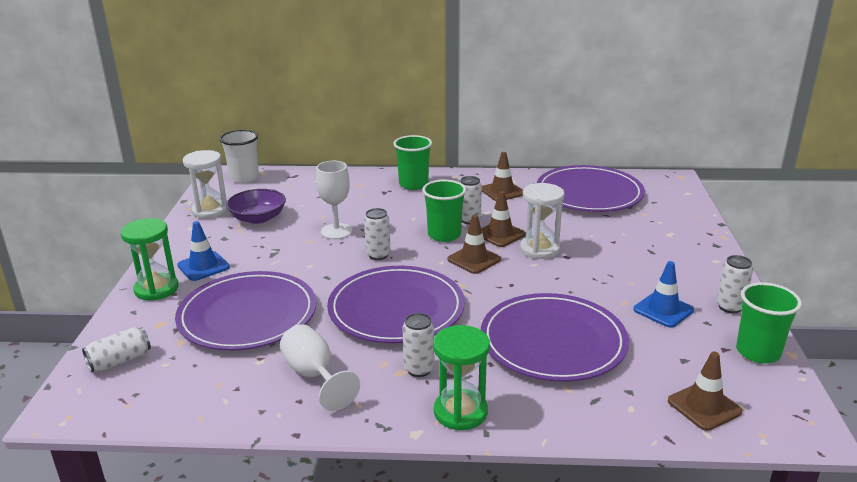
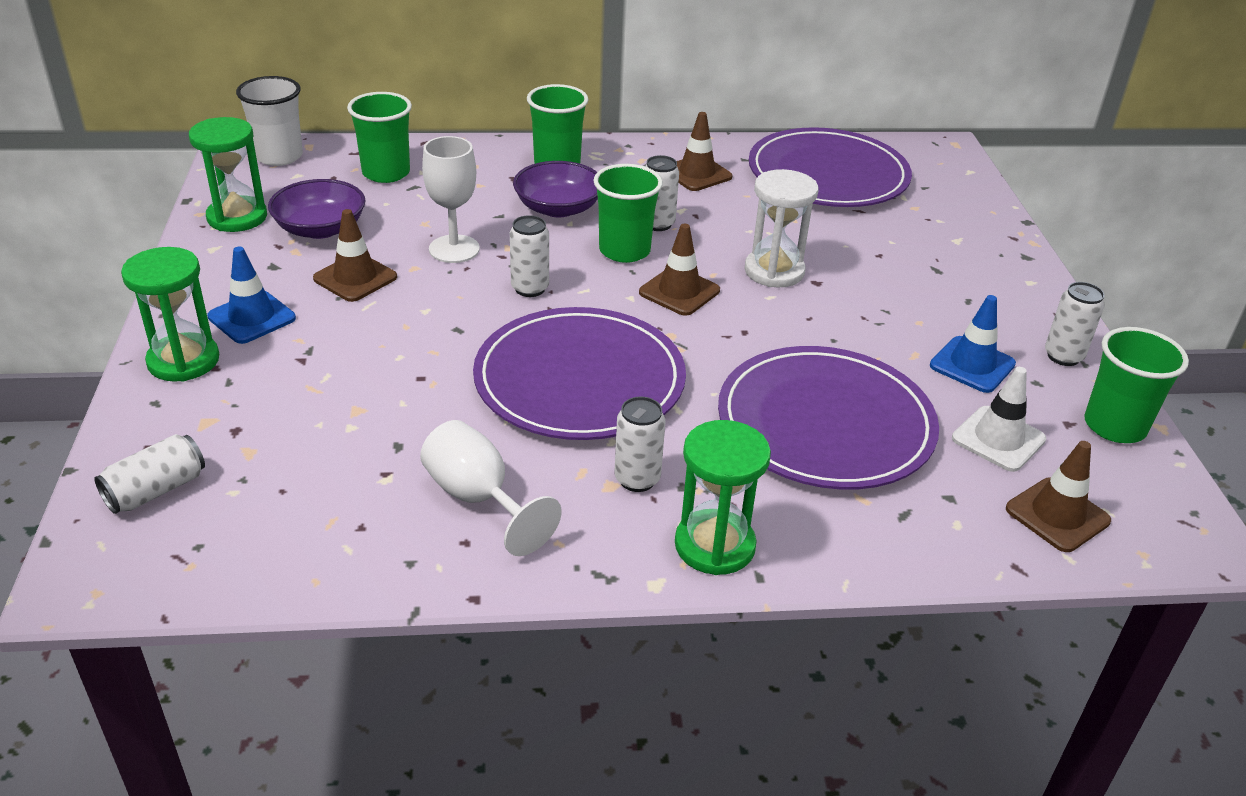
camera: 10 degrees left, 10 degrees up
(210, 211) = (237, 217): white hourglass -> green hourglass
(247, 315) = (347, 401): purple plate -> none
(306, 188) = (386, 173): none -> green cup
(408, 209) = (558, 208): none -> purple bowl
(500, 234) = (709, 247): brown traffic cone -> brown traffic cone (355, 278)
(672, 356) = (998, 439): none -> white traffic cone

